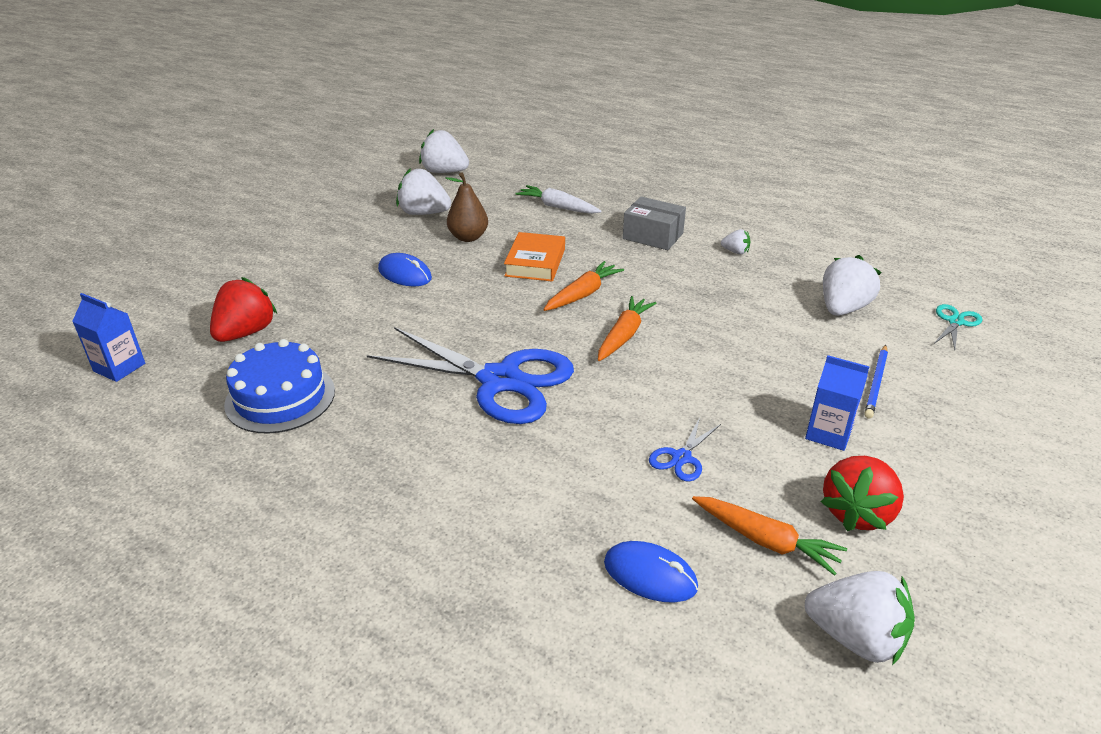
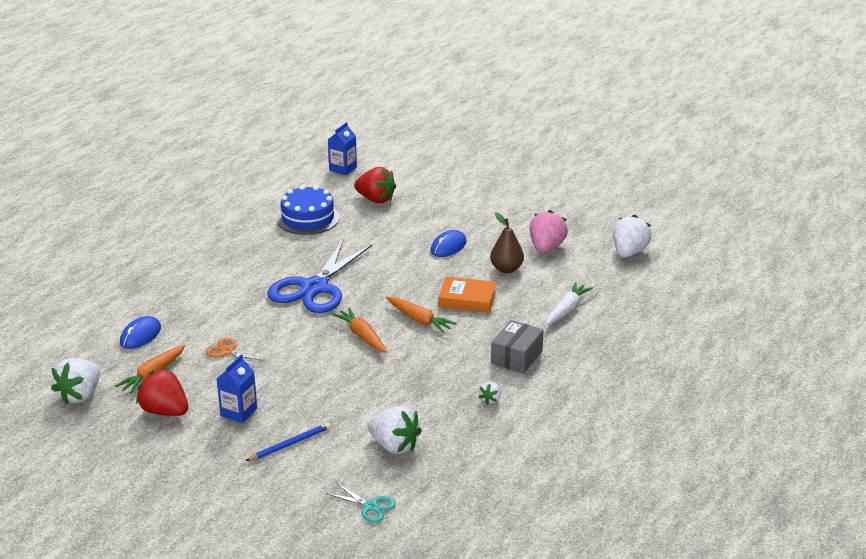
camera: 90 degrees right, 5 degrees down
(424, 213) = (546, 248): white strawberry -> pink strawberry
(624, 335) = (362, 336): orange carrot -> orange carrot turned 150 degrees counterclockwise
(681, 458) = (227, 351): blue scissors -> orange scissors
(876, 383) = (290, 444): blue pencil -> blue pencil turned 120 degrees clockwise

